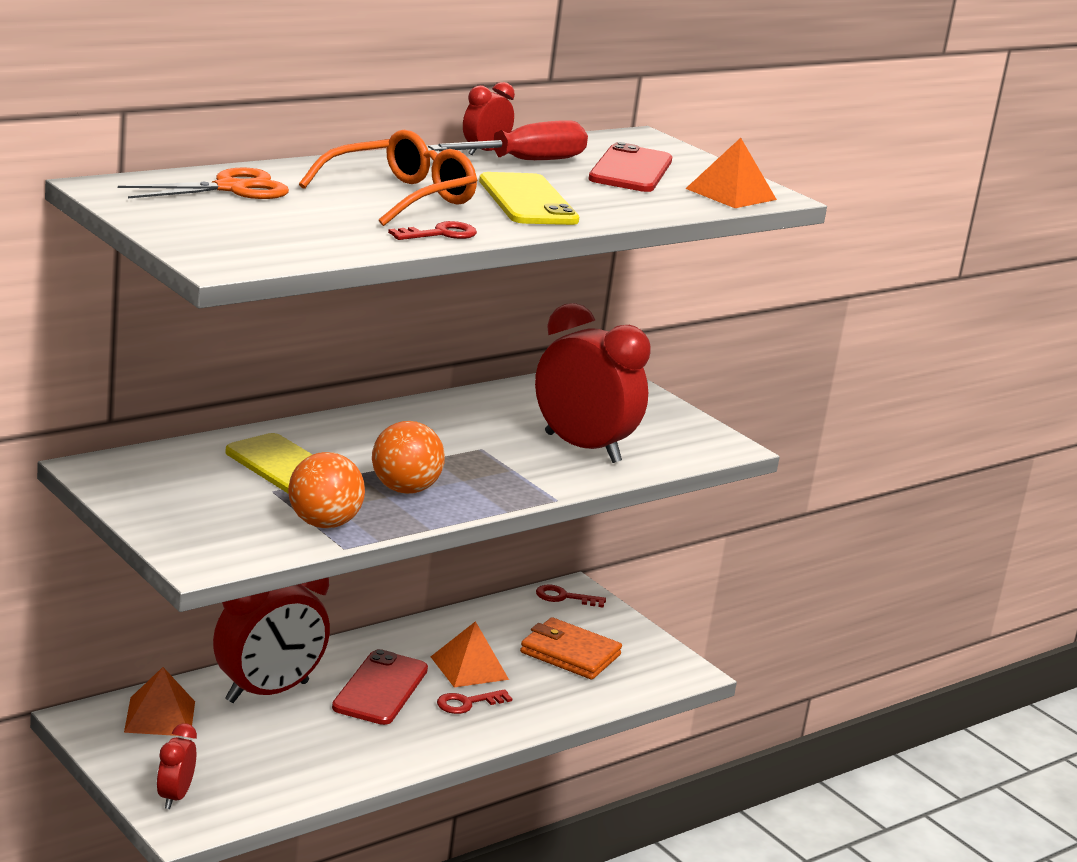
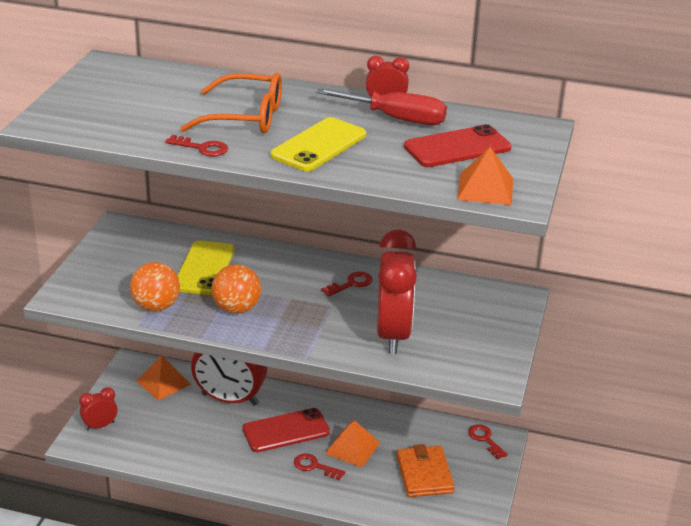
camera: 55 degrees right, 10 degrees up
(230, 188) = (165, 82): orange scissors -> none
(456, 423) = (351, 284): none -> red key

